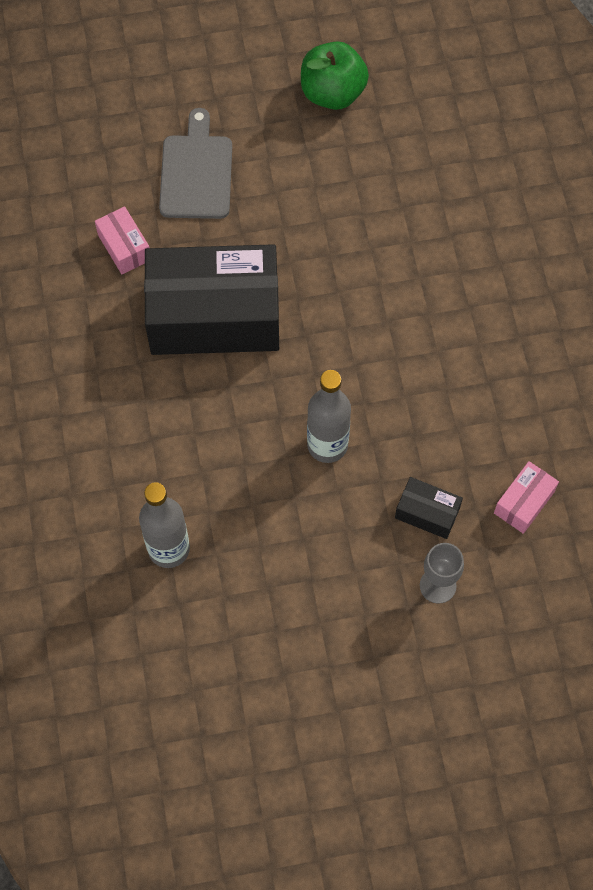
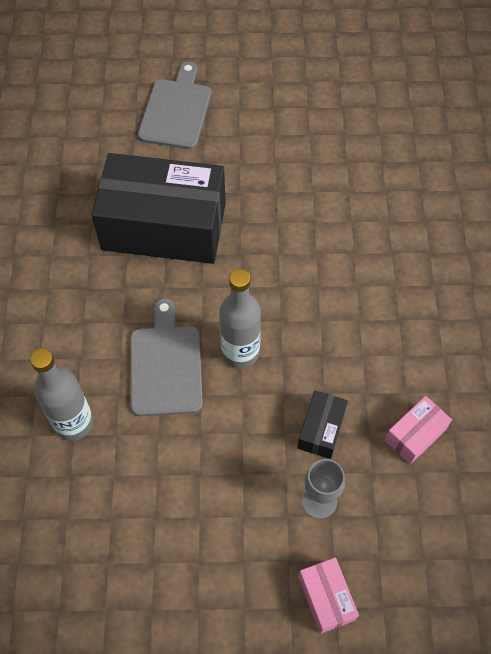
camera: 10 degrees right, 5 degrees down
(124, 247) = (101, 160): pink box -> pink box (326, 598)
(251, 472) = (166, 365): none -> grey cutting board
(332, 93) = (304, 66): green apple -> none
(427, 513) = (321, 429): black box -> black box turned 75 degrees clockwise

